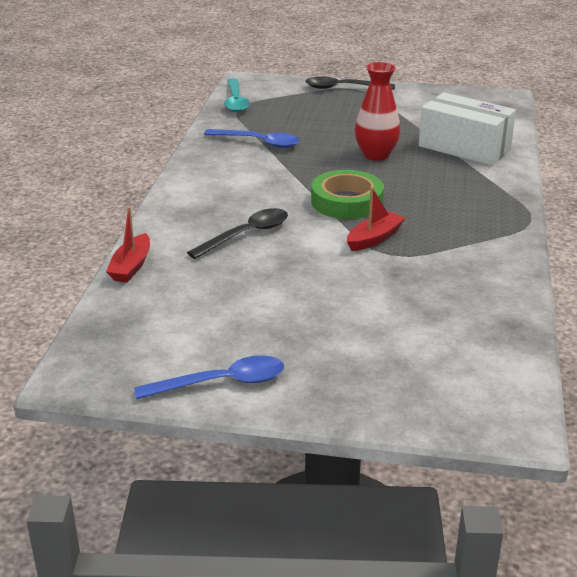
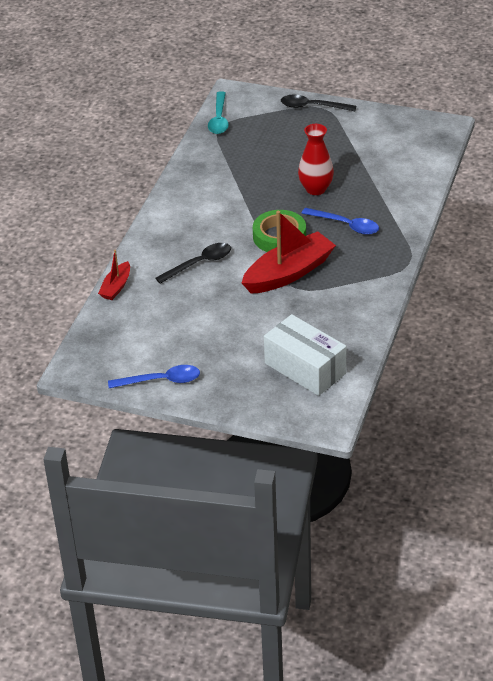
camera: 10 degrees right, 10 degrees up
(259, 142) = (228, 169): blue spoon -> blue spoon (346, 225)
(374, 238) = (289, 273): red boat -> red boat, size x1.96
(464, 147) = (388, 184): white box -> white box (305, 368)

